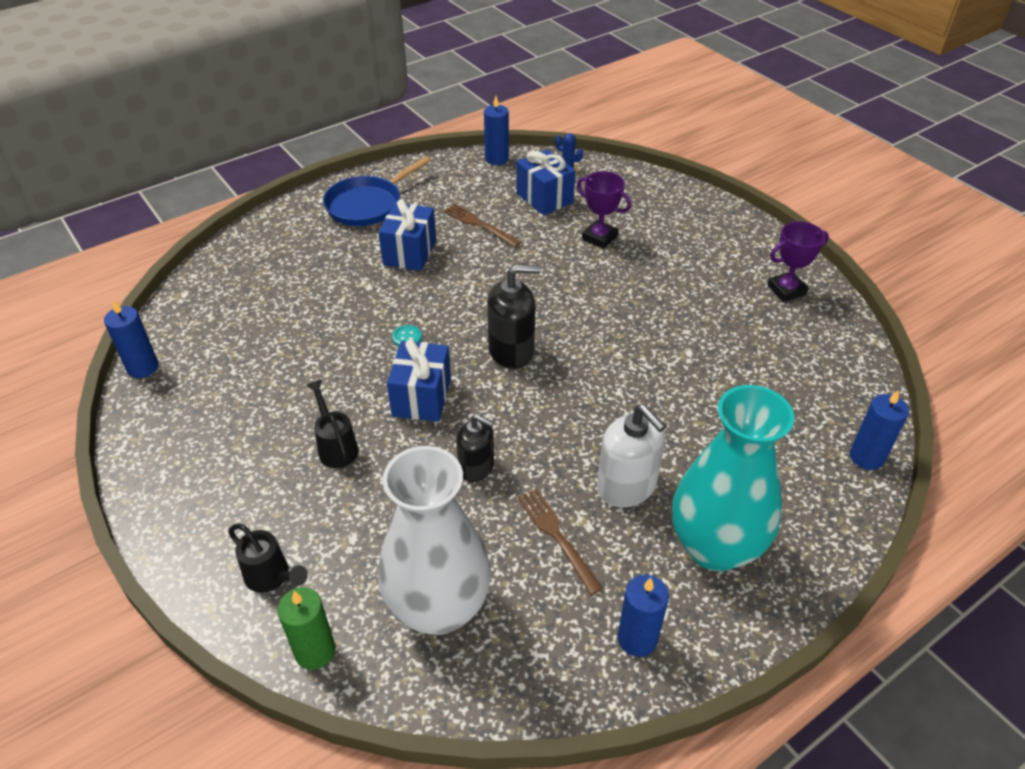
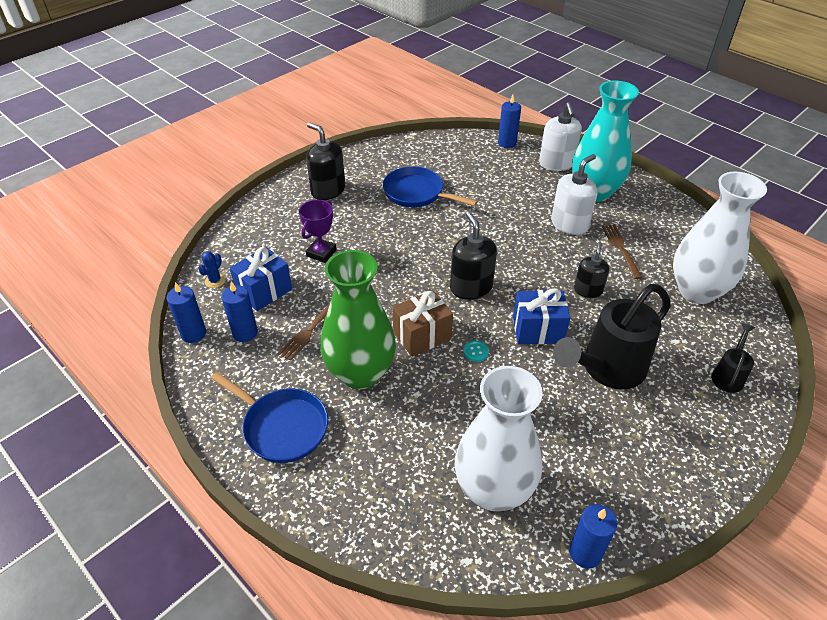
camera: 100 degrees left, 0 degrees up
(237, 320) = (493, 490): none -> white vase
(315, 651) = (759, 339): green candle -> none
(336, 447) = (607, 369): black watering can -> black watering can, size x2.05
(410, 252) = (360, 373): blue gift -> green vase
(445, 299) = (422, 335): none -> brown gift
(557, 536) = (621, 249): brown fork -> brown fork turned 120 degrees clockwise
(637, 638) = (665, 216): blue candle -> blue candle (245, 333)
(716, 328) = (417, 193): none -> blue pan
(724, 249) = (328, 190): none -> black soap dispenser
(786, 290) = (370, 165): purple trophy -> none
(804, 514) = (556, 163): none -> white soap dispenser

